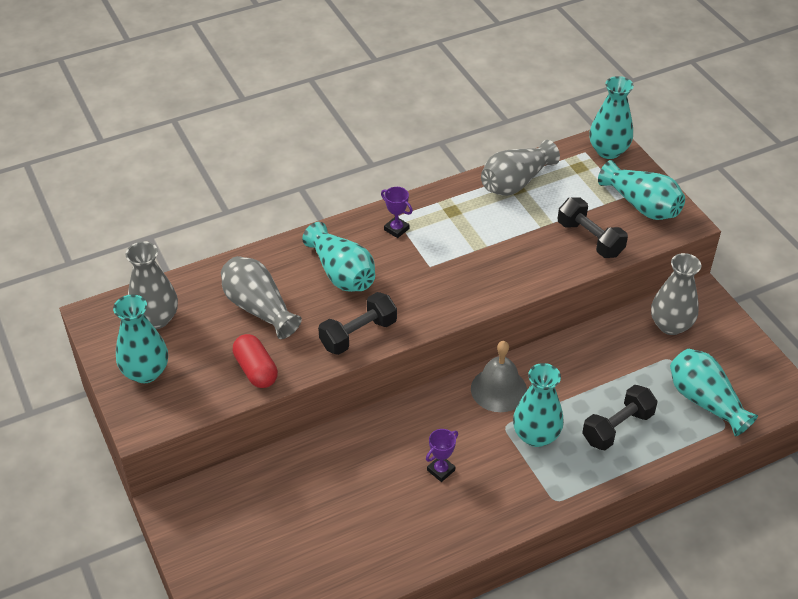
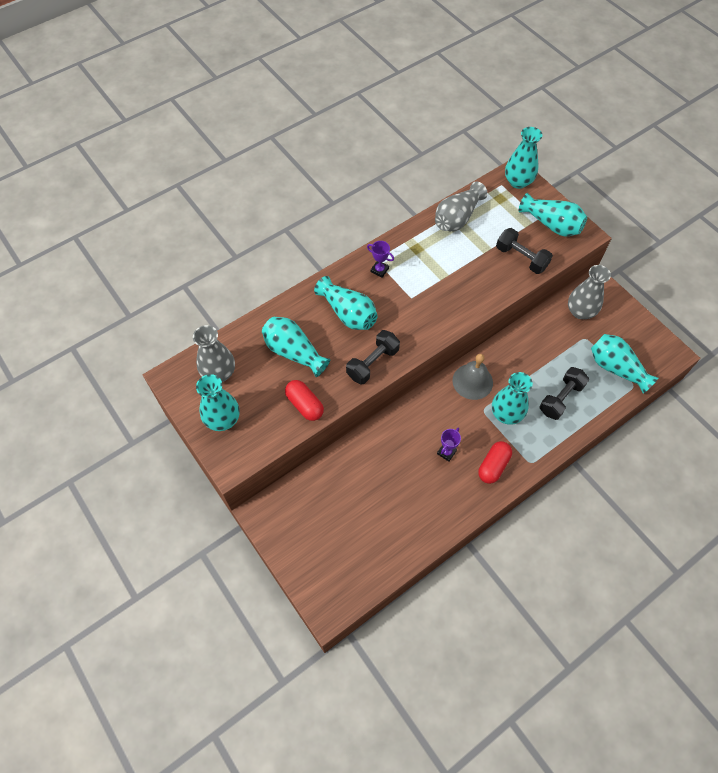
camera: 10 degrees left, 15 degrees up
(259, 308) = (294, 352): grey vase -> turquoise vase
(502, 497) = (493, 466): none -> red capsule

